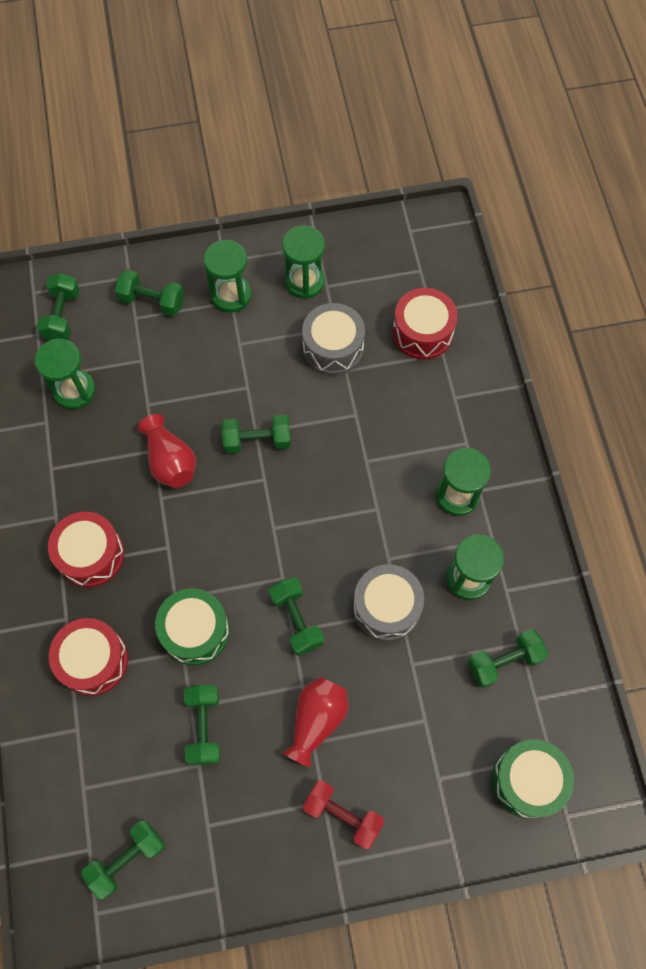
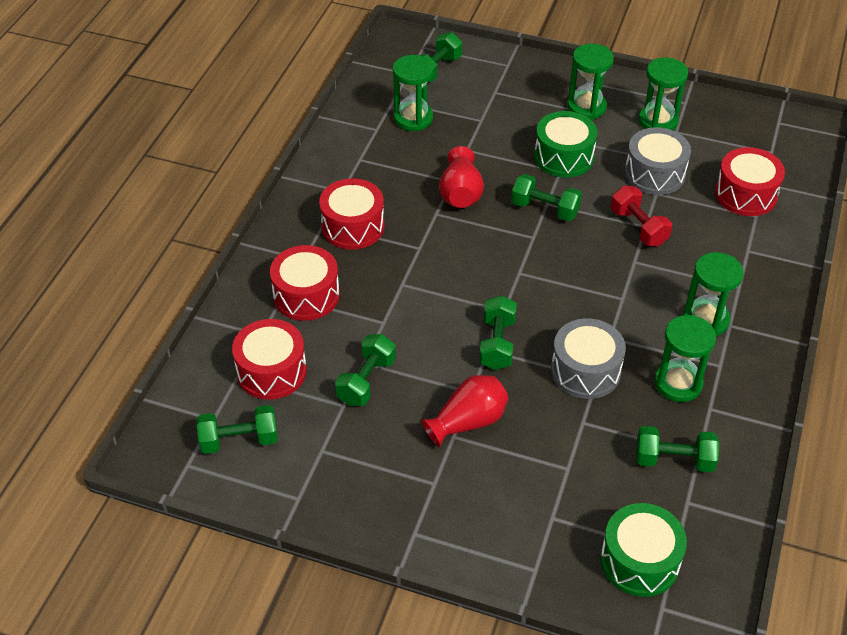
camera: 30 degrees right, 20 degrees down
(112, 766) = (271, 371): none -> red drum
(152, 301) = (516, 87): green dumbbell -> none
(195, 631) = (404, 313): green drum -> green drum (563, 157)
(342, 815) = (445, 501): red dumbbell -> red dumbbell (638, 227)

